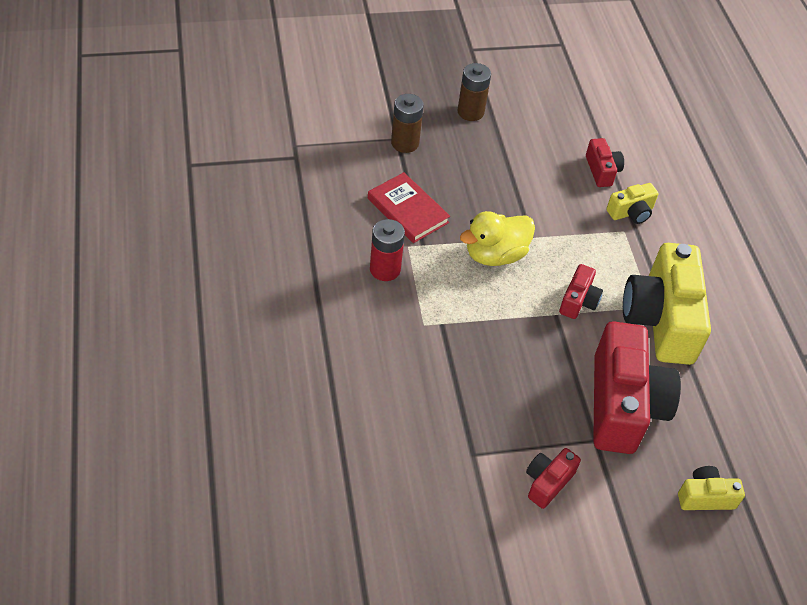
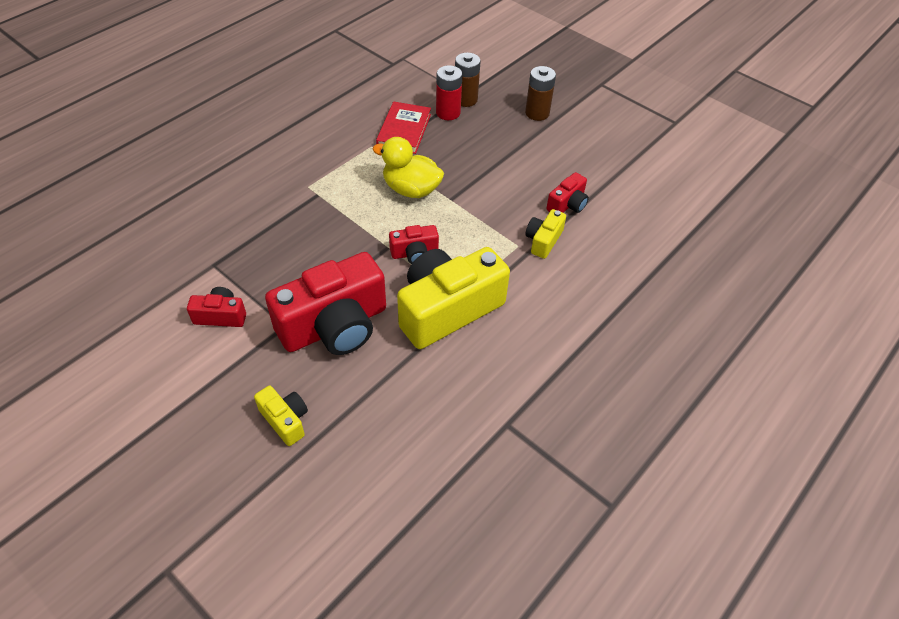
camera: 55 degrees right, 0 degrees up
(385, 269) = (338, 146): red battery -> red battery (448, 113)
(631, 212) = (543, 241): yellow camera -> yellow camera turned 90 degrees clockwise

